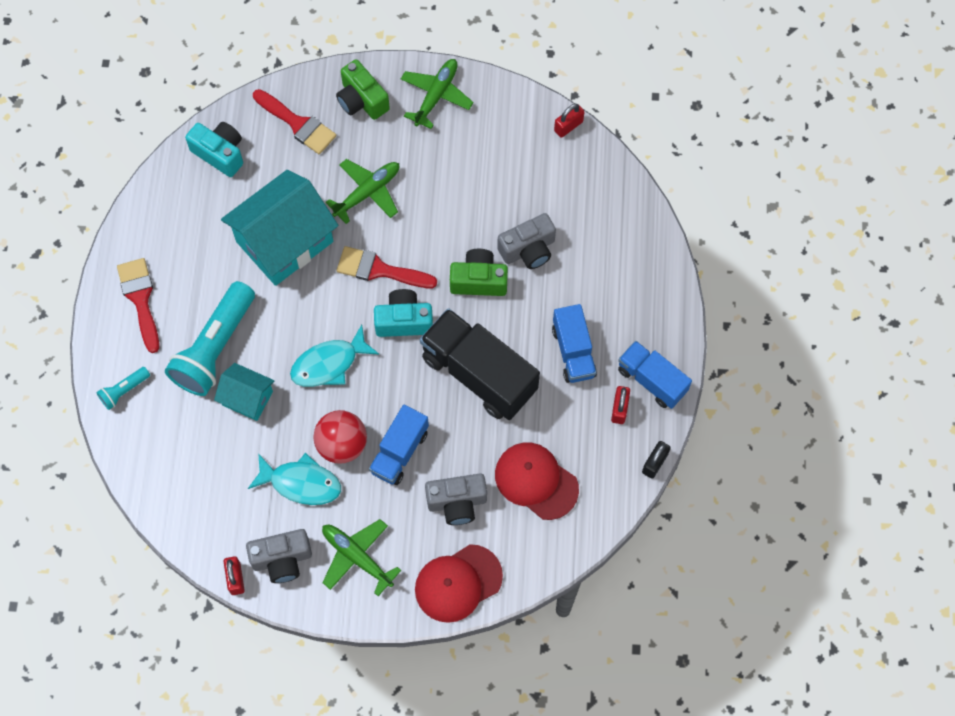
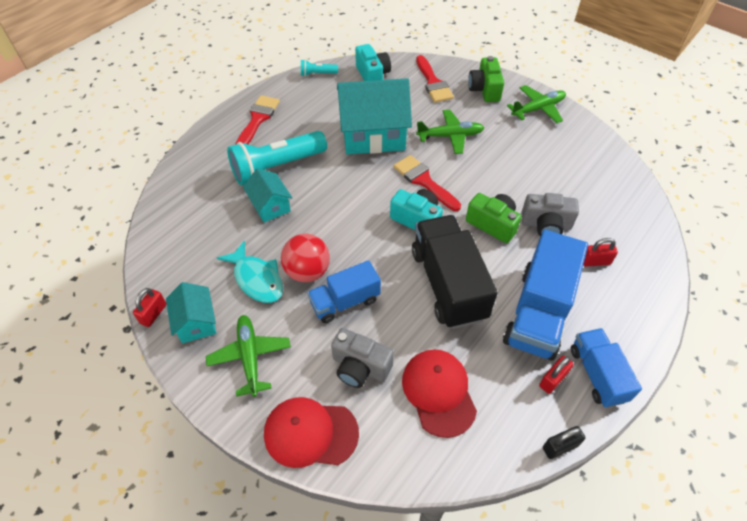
camera: 35 degrees right, 15 degrees down
(124, 391) = (200, 159): turquoise flashlight -> turquoise flashlight (317, 74)
(282, 559) = (196, 322): grey camera -> turquoise house
(329, 364) = (342, 216): turquoise fish -> none
(568, 126) = (627, 167): red padlock -> red padlock (595, 261)
(573, 352) = (538, 312): blue truck -> blue truck, size x1.66

